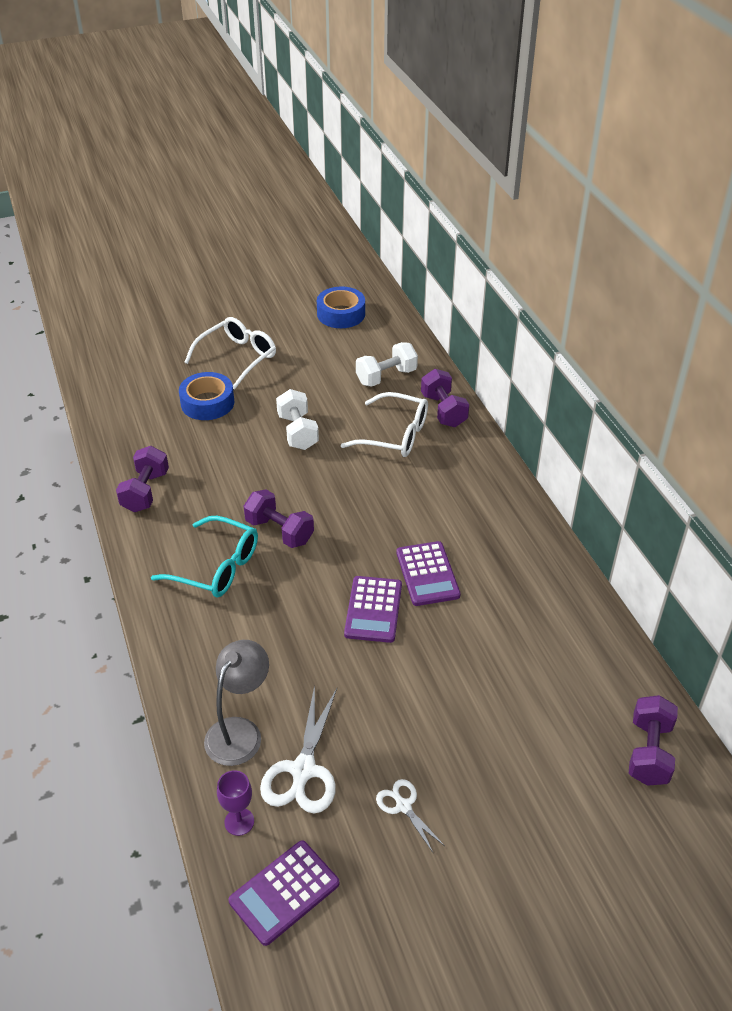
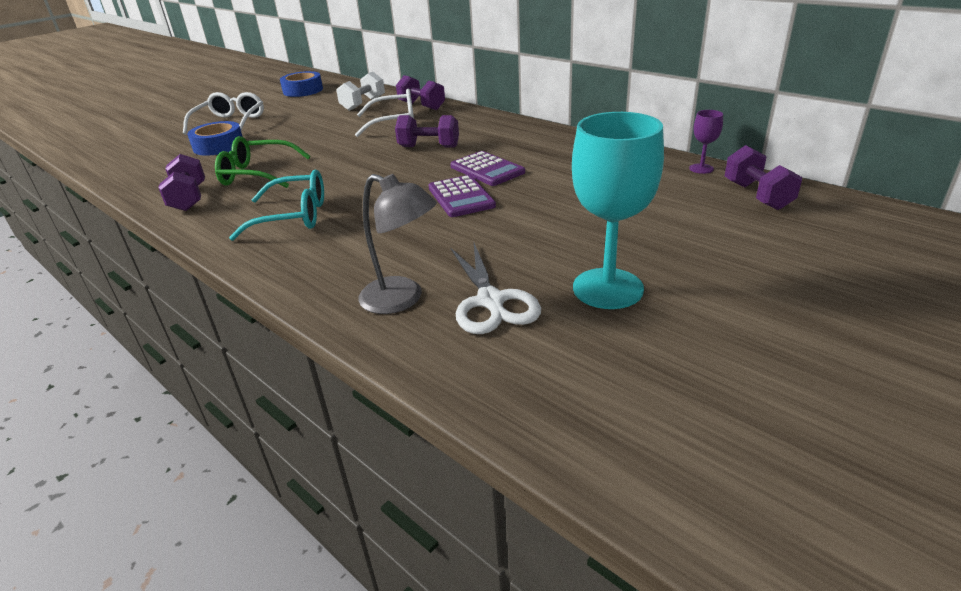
camera: 25 degrees left, 10 degrees down
(218, 477) = (257, 174): none -> green glasses
(239, 731) = (402, 299): grey lamp -> grey lamp turned 120 degrees clockwise
(239, 822) = (458, 359): purple goblet -> purple goblet (701, 168)
(279, 531) = (338, 184): purple dumbbell -> purple dumbbell (429, 147)
(284, 892) = (558, 391): purple calculator -> none
(298, 432) = (312, 139): white dumbbell -> none
(403, 805) = (607, 288): white scissors -> turquoise goblet

